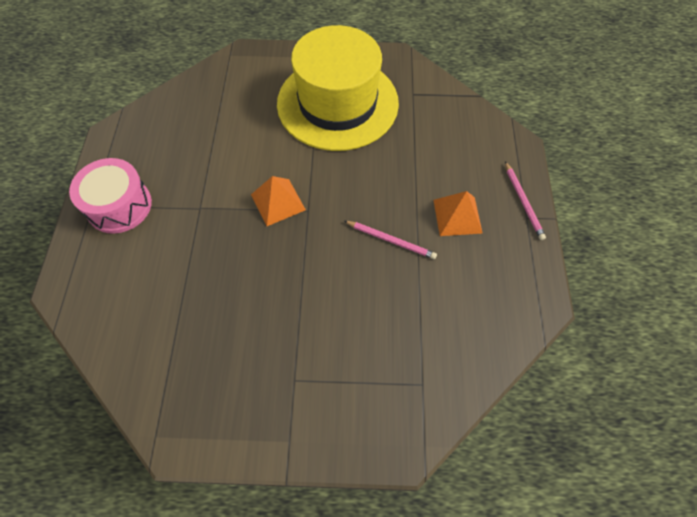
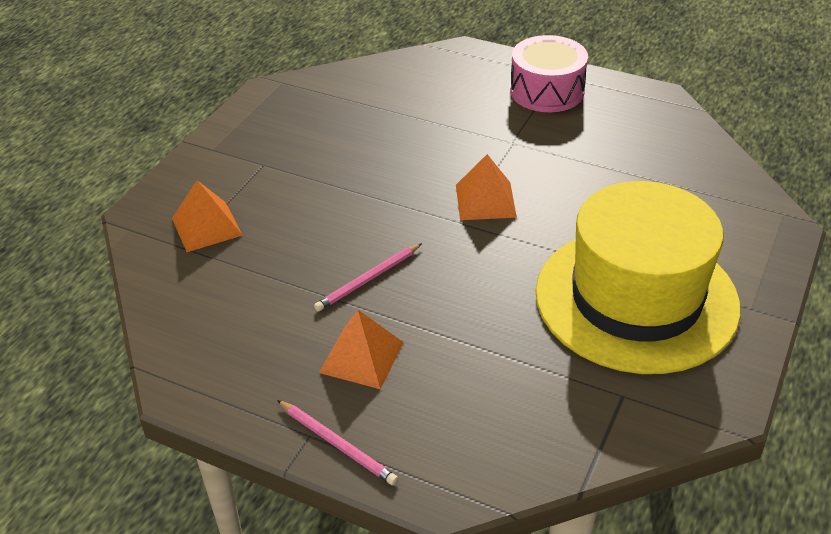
camera: 115 degrees right, 20 degrees down
(391, 381) = (207, 226): none -> orange pyramid
(523, 201) = (337, 444): pink pencil -> pink pencil turned 150 degrees counterclockwise

